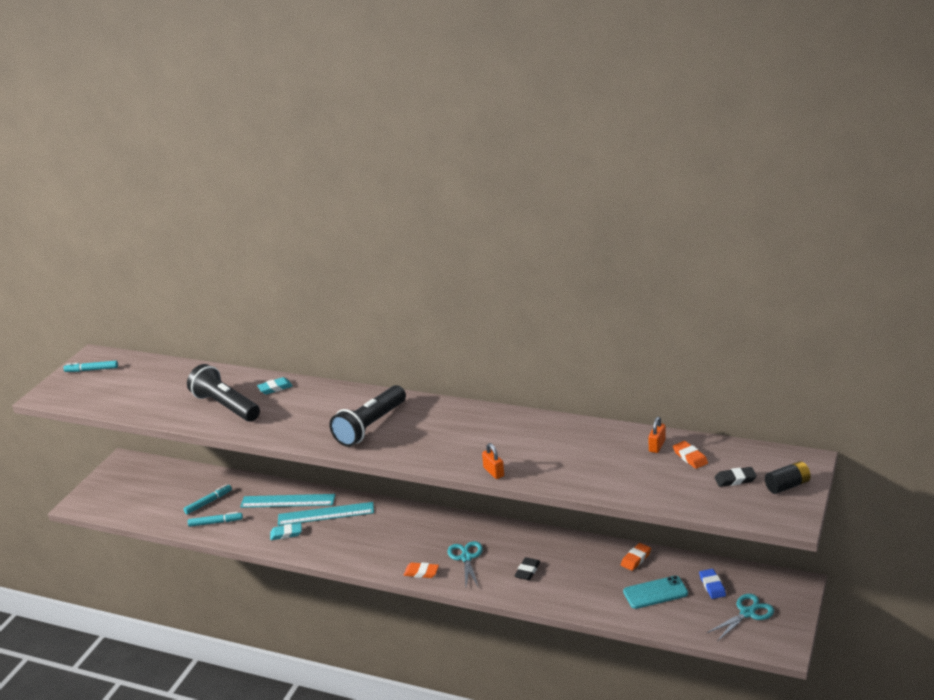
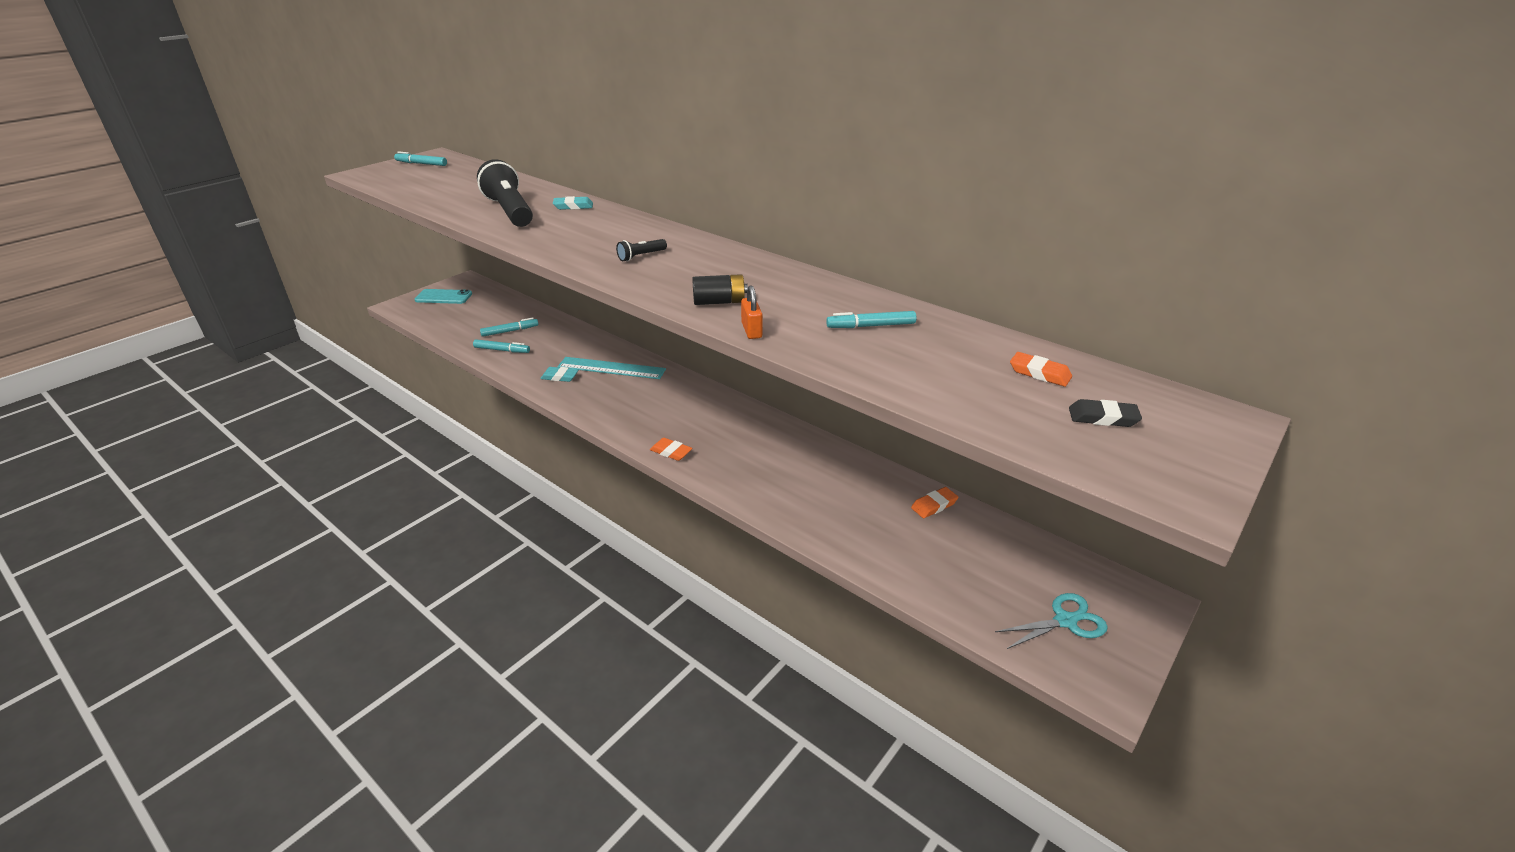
camera: 15 degrees right, 5 degrees up
(288, 501) = (583, 348): turquoise ruler -> none
(370, 426) = (641, 256): black flashlight -> black flashlight, size x0.44
(466, 558) = (730, 450): turquoise scissors -> none
(527, 571) = (792, 483): black eraser -> none
(571, 447) = (871, 326): none -> turquoise marker
(655, 592) = (943, 555): turquoise phone -> turquoise phone (443, 297)
(657, 446) = (994, 349): orange padlock -> none
(690, 457) = (1039, 373): orange eraser -> orange eraser turned 45 degrees counterclockwise
(712, 586) = (1025, 568): blue eraser -> none
(787, 486) = (1191, 446): black battery -> black battery (719, 302)

